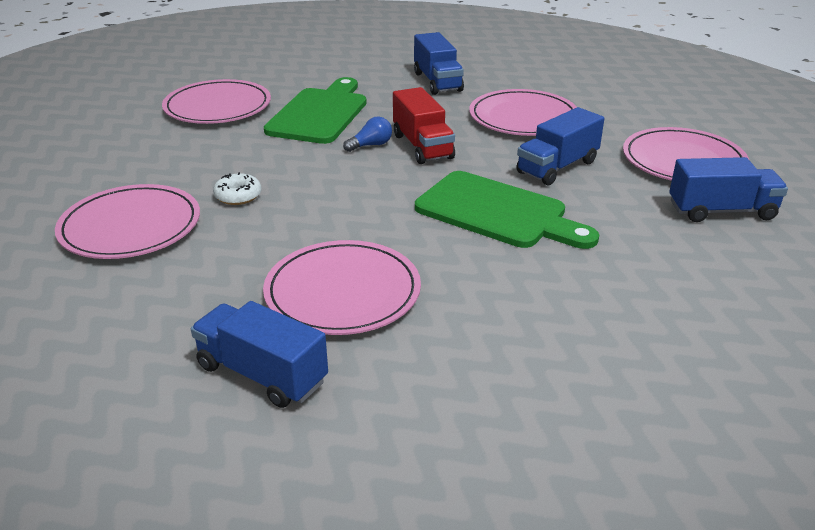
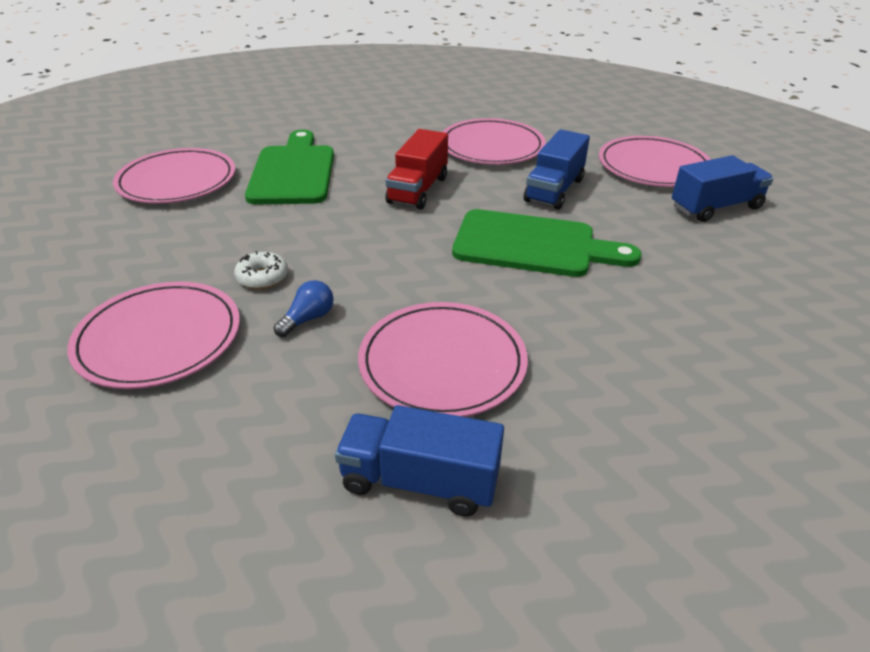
camera: 20 degrees left, 5 degrees up
(371, 145) = (367, 197): blue light bulb -> blue light bulb (308, 319)
(422, 146) = (418, 190): red truck -> red truck turned 60 degrees clockwise
(437, 82) = (389, 122): blue truck -> none

